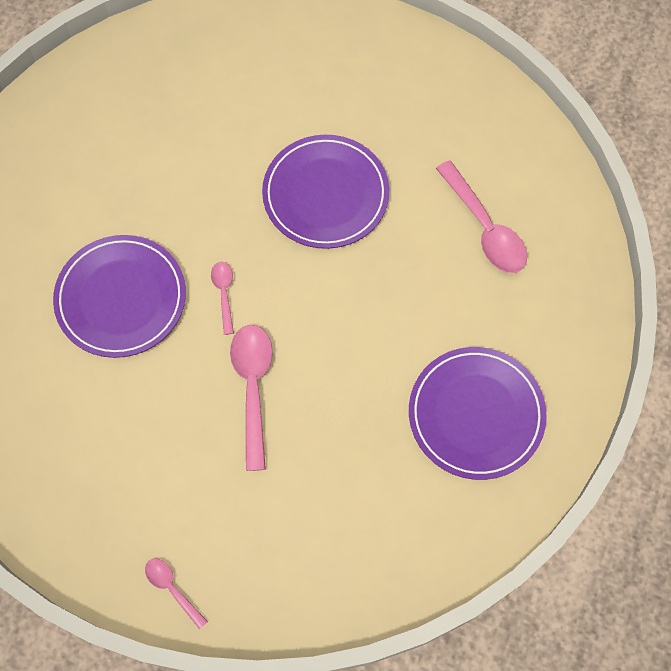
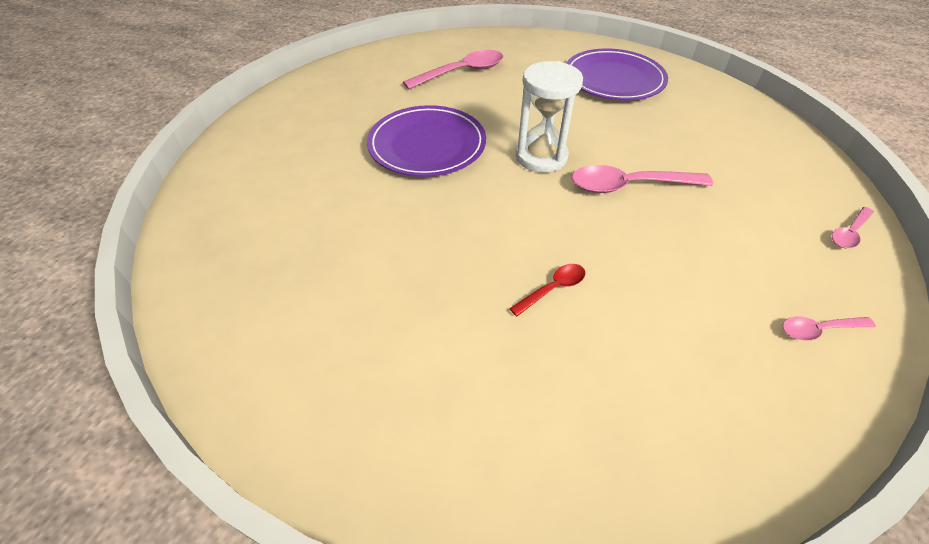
camera: 90 degrees left, 20 degrees down
(121, 298) = (553, 288): purple plate -> red spoon
(224, 293) = (535, 207): pink spoon -> pink spoon (818, 330)
(304, 306) = (541, 157): none -> white hourglass

